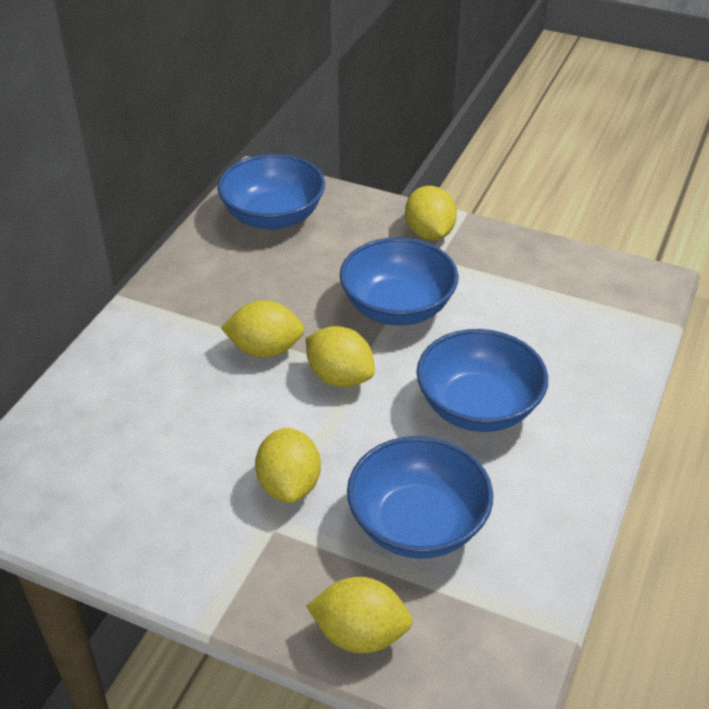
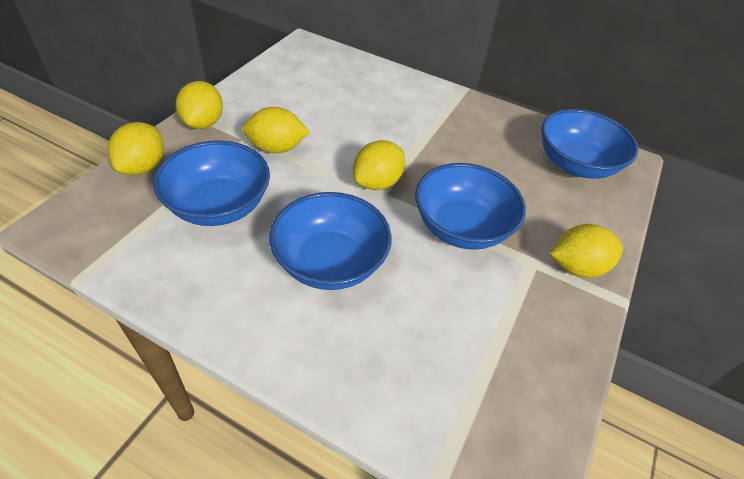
camera: 90 degrees right, 5 degrees up
(265, 349) = (411, 148): yellow lemon -> yellow lemon (203, 123)

